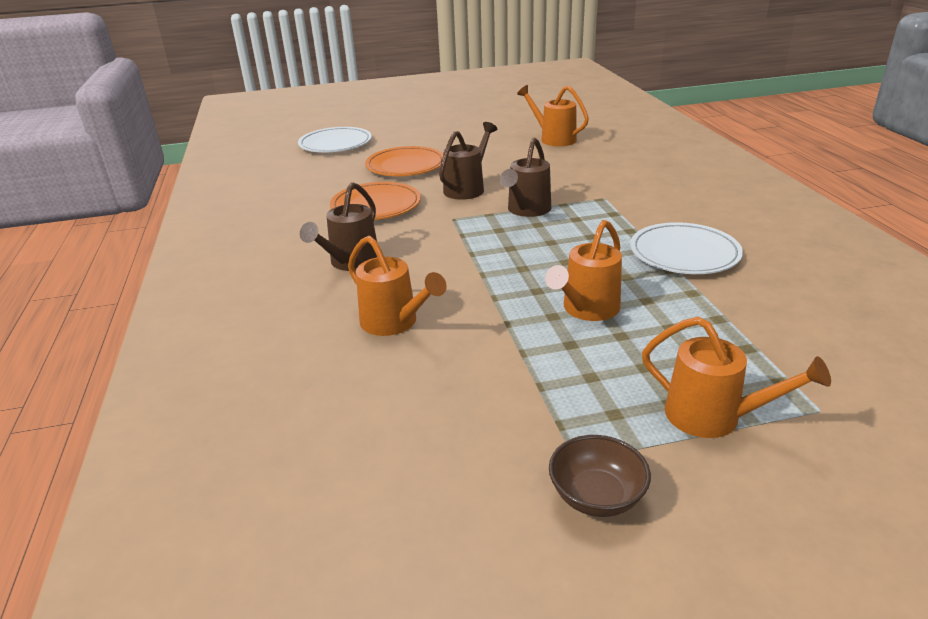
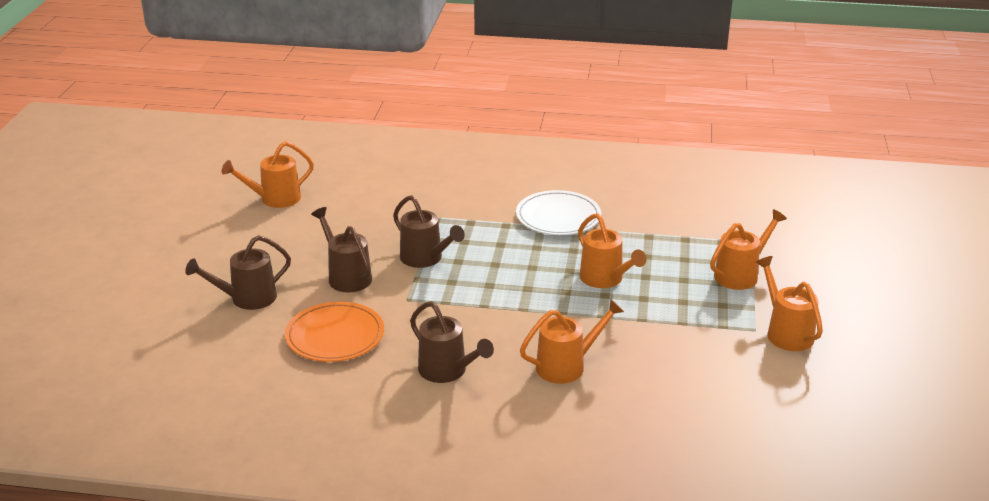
camera: 70 degrees left, 0 degrees up
(335, 144) = (114, 334): white plate -> none
(405, 166) = (246, 299): orange plate -> brown watering can
(596, 496) = (785, 332): brown bowl -> orange watering can

